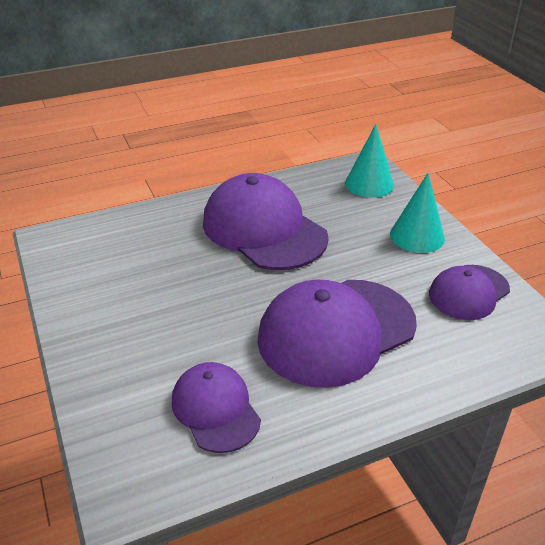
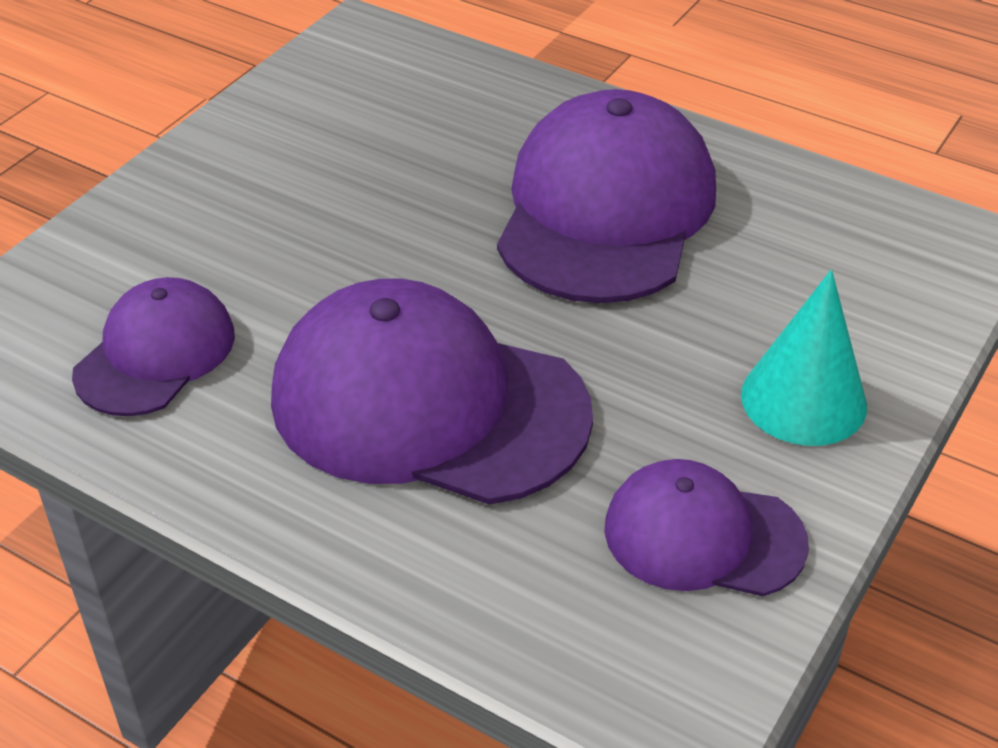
camera: 55 degrees right, 5 degrees up
(369, 184) = (899, 270): turquoise cone -> none

